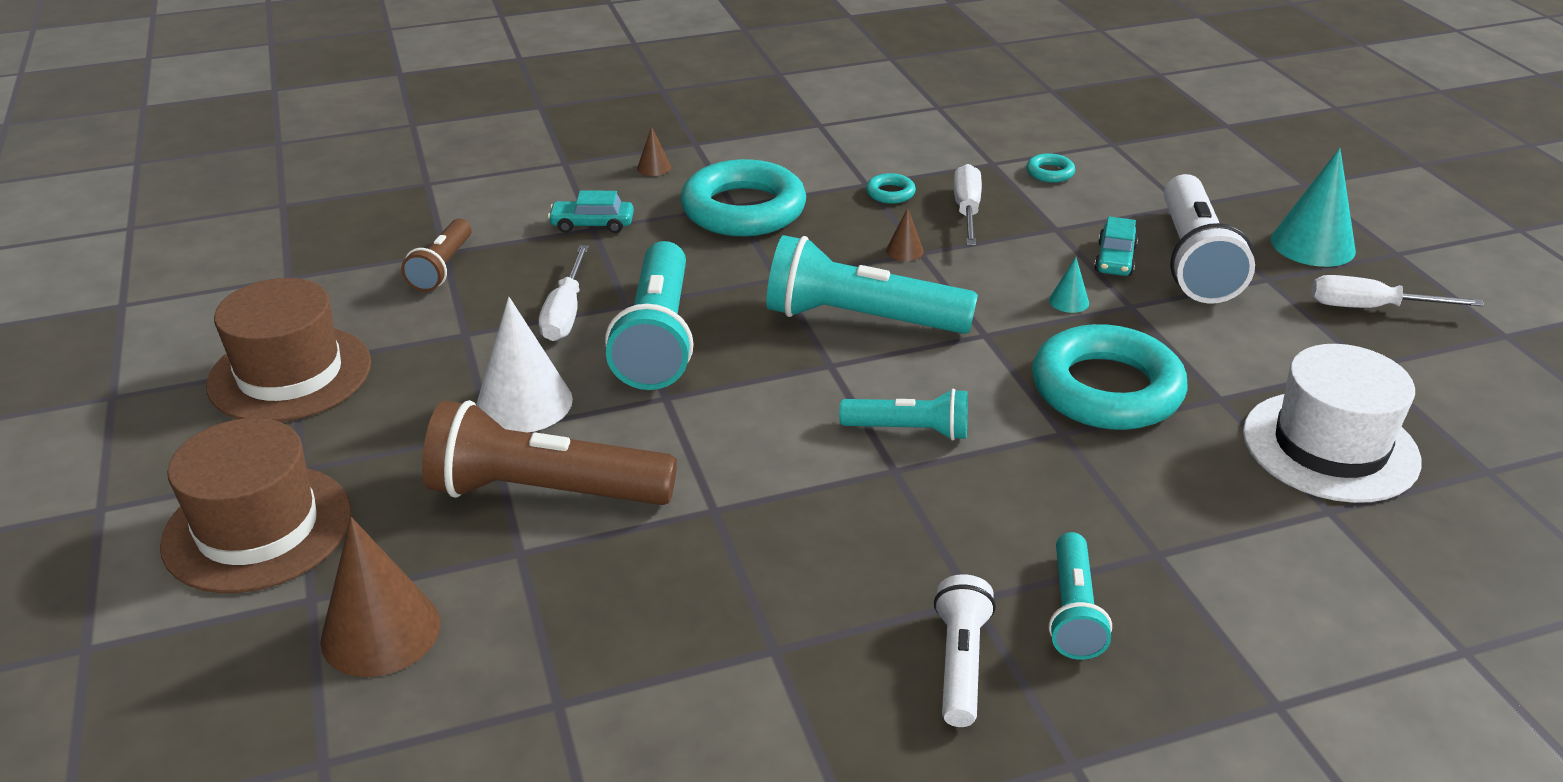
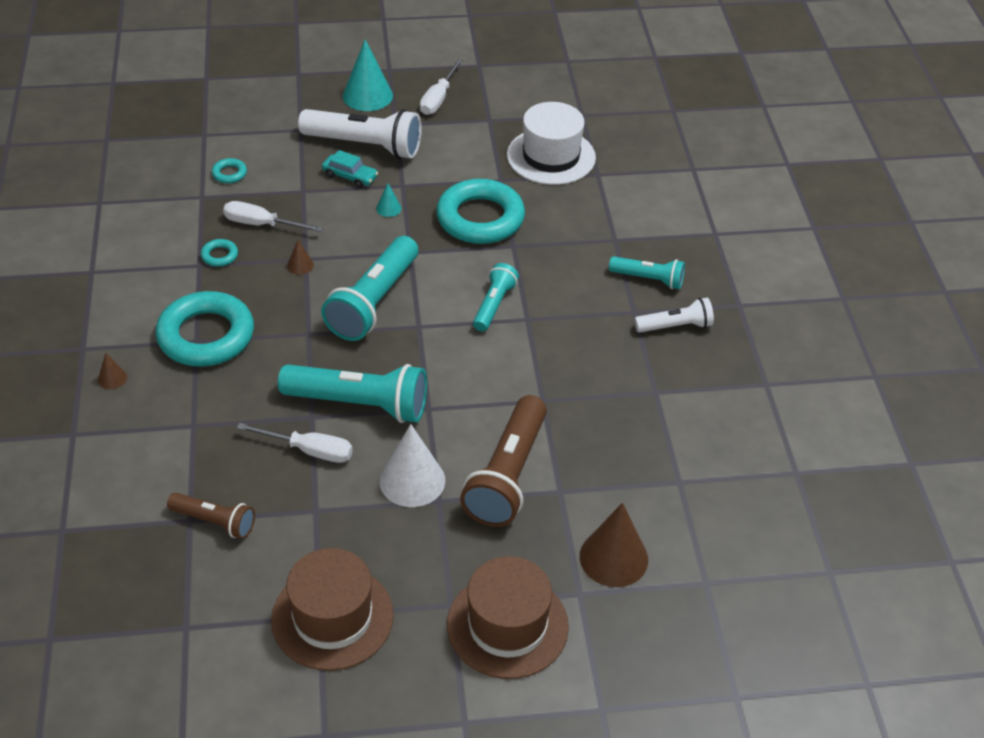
camera: 80 degrees left, 10 degrees up
(592, 224) = (188, 425): turquoise car -> none
(960, 663) = (675, 326): white flashlight -> white flashlight turned 150 degrees clockwise

